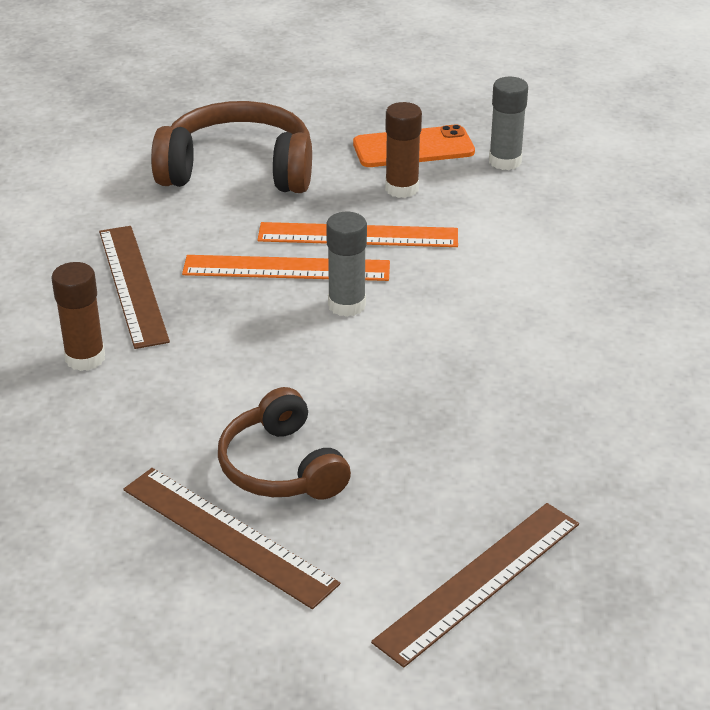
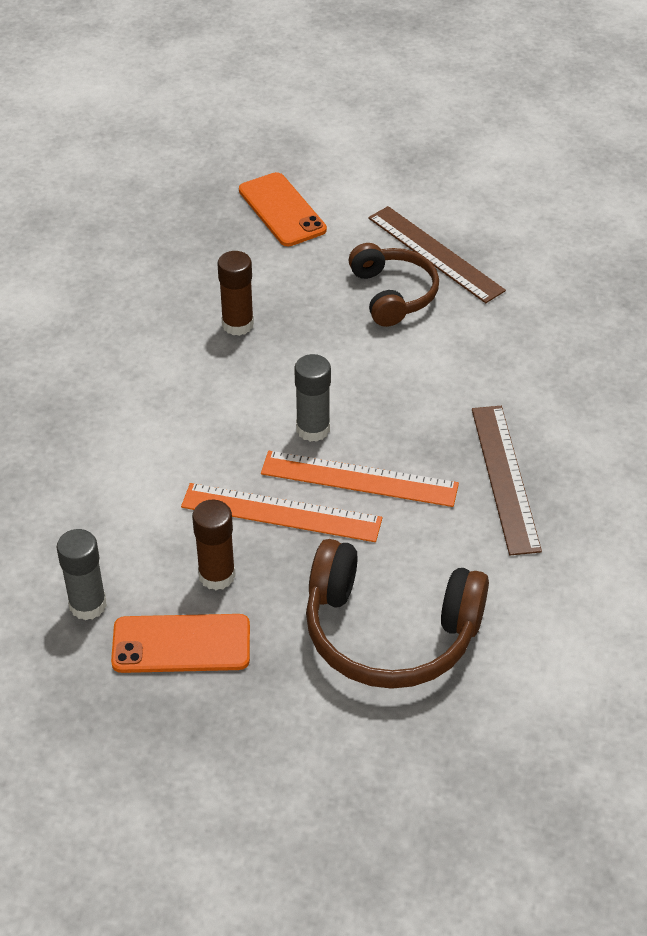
camera: 170 degrees left, 10 degrees up
(85, 358) = (542, 403): brown glue stick -> brown glue stick (238, 324)
(480, 581) = (282, 210): brown ruler -> orange phone

